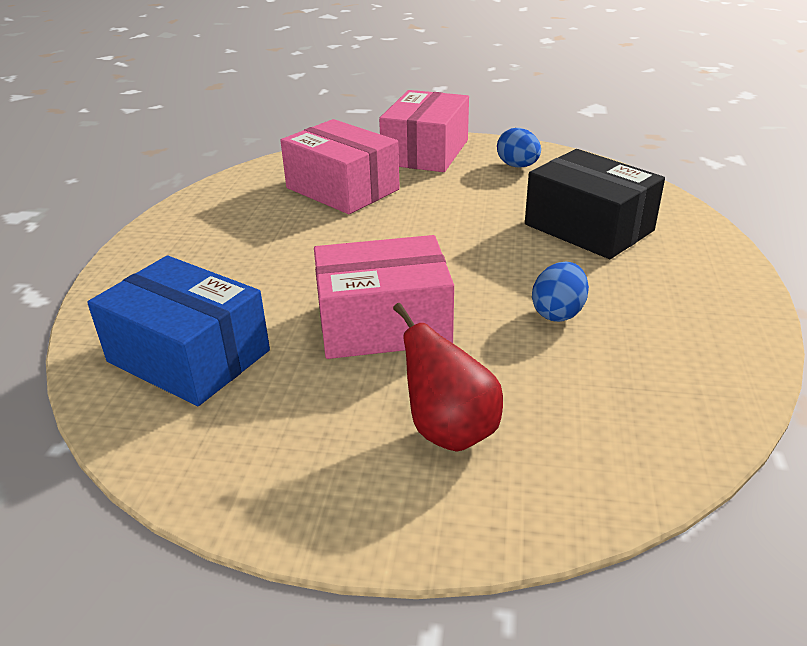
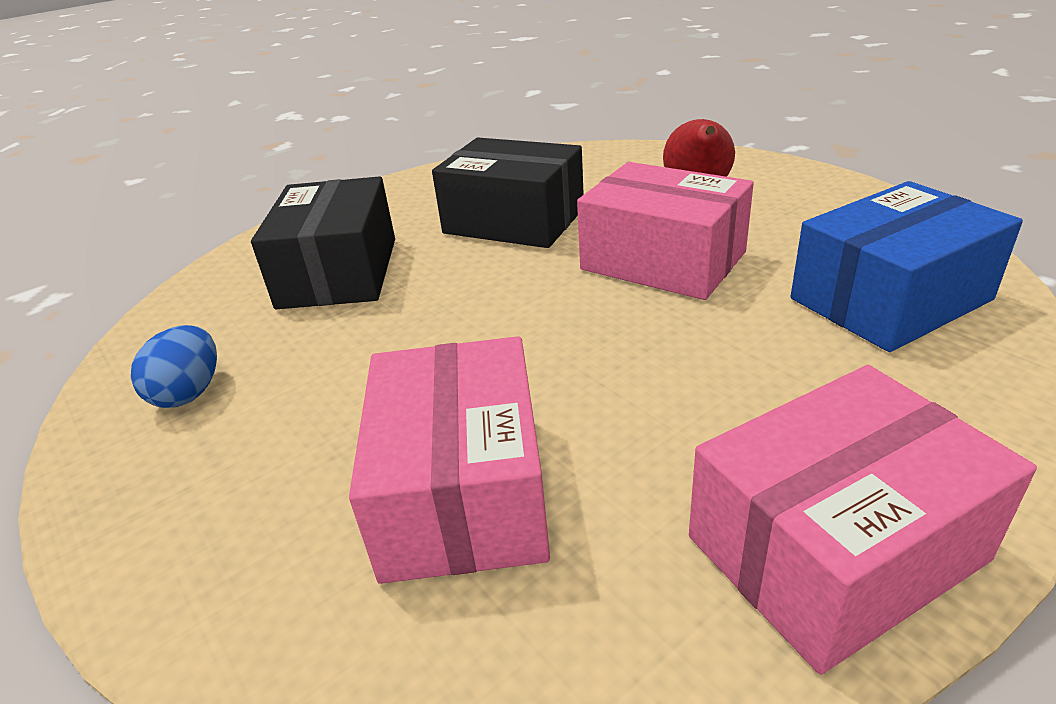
camera: 135 degrees left, 0 degrees up
(188, 356) = (890, 299): blue box -> blue box turned 75 degrees clockwise
(426, 152) = (197, 518): pink box -> pink box (834, 548)
(558, 313) = (514, 221): blue egg -> black box

